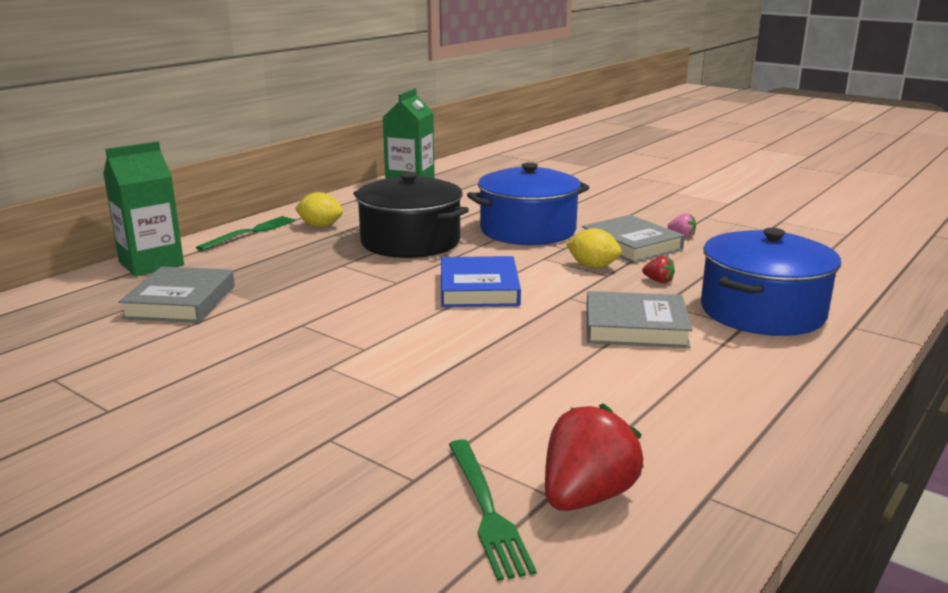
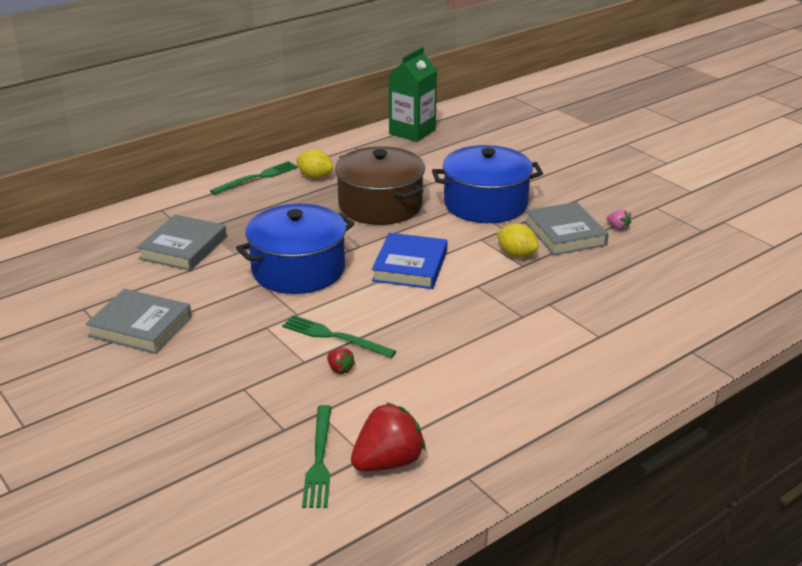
camera: 15 degrees right, 10 degrees up
(151, 264) = (173, 204): green carton -> none
(410, 242) = (380, 205): black pot -> brown pot
(426, 365) = (334, 337): none -> green fork
(635, 327) = (511, 324): grey book -> grey book (140, 326)
(658, 281) = (561, 278): red strawberry -> red strawberry (340, 369)
(762, 311) = (626, 324): blue pot -> blue pot (298, 270)

